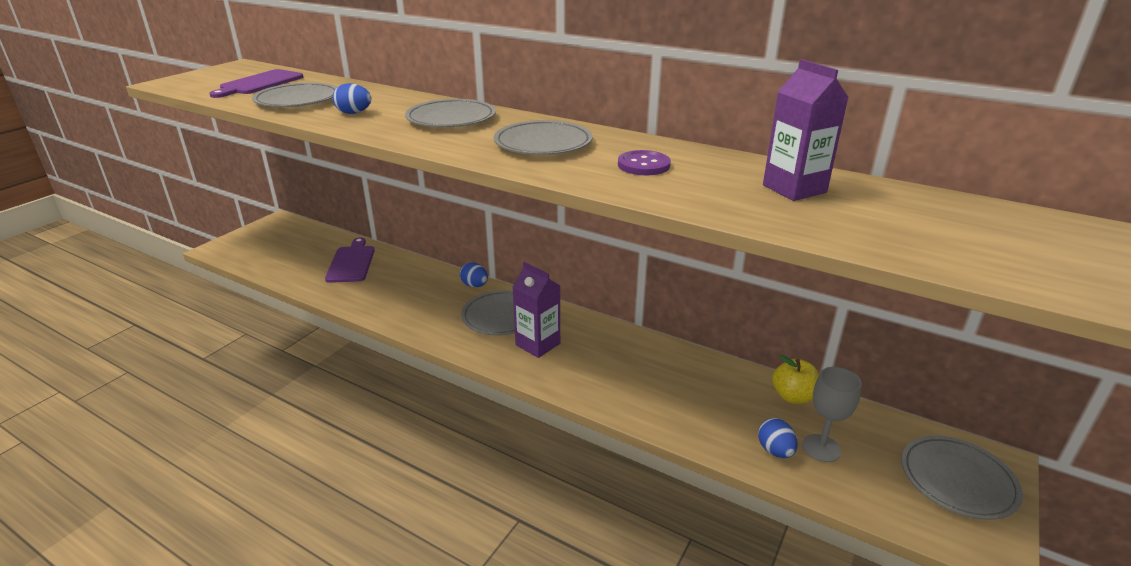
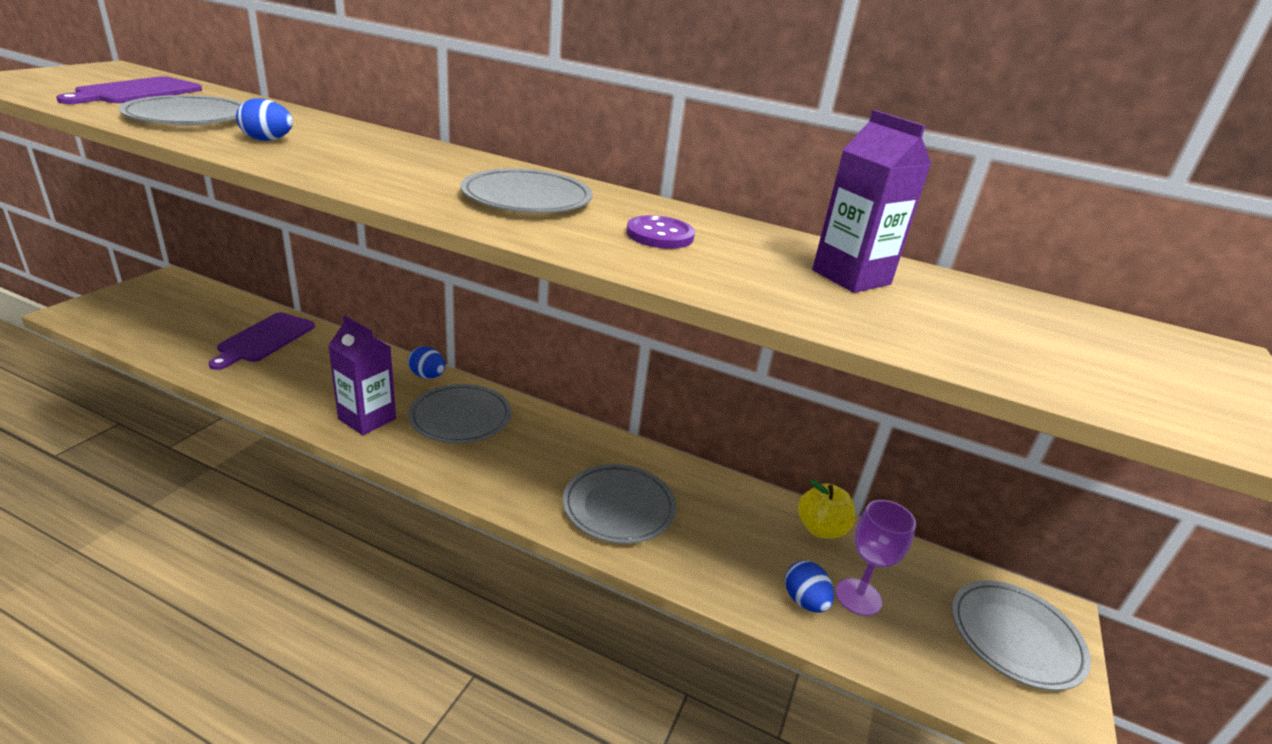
camera: 10 degrees left, 0 degrees up
(351, 262) = (264, 339): purple cutting board -> purple cutting board turned 150 degrees counterclockwise
(451, 118) = (403, 158): grey plate -> grey plate (619, 507)
(537, 344) = (507, 456): purple carton -> purple carton (367, 419)
(821, 448) = (858, 597): grey goblet -> purple goblet

